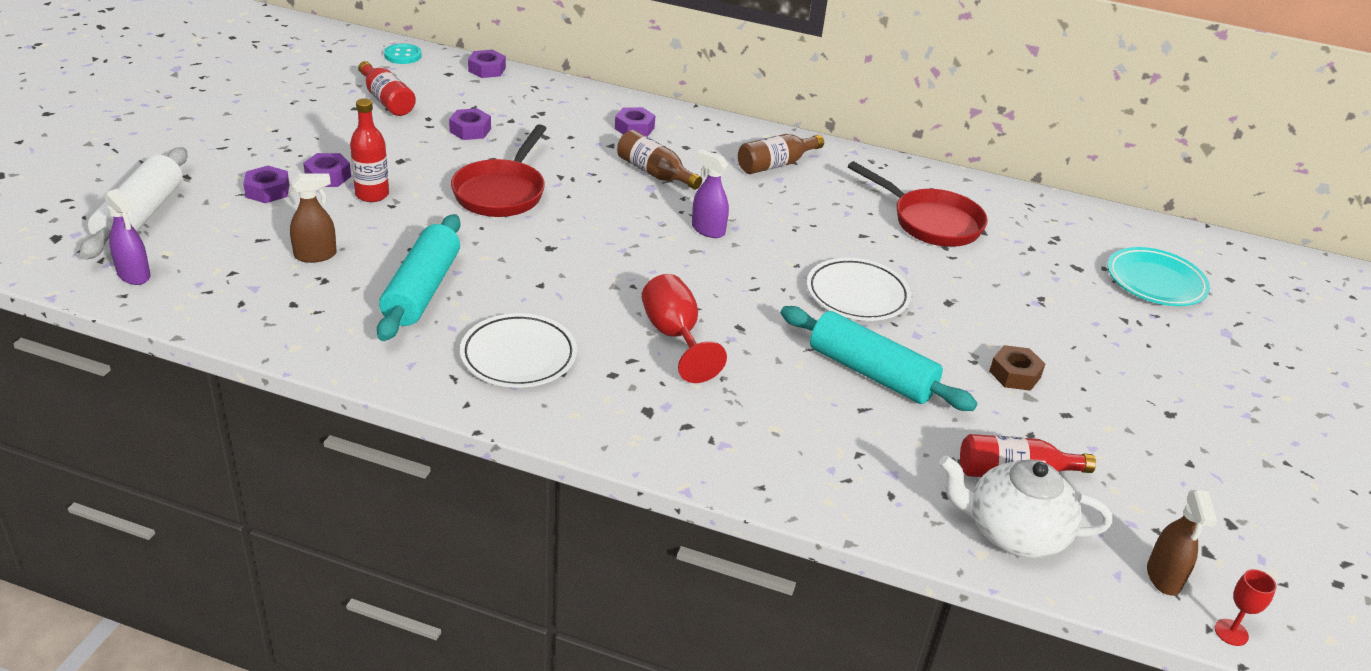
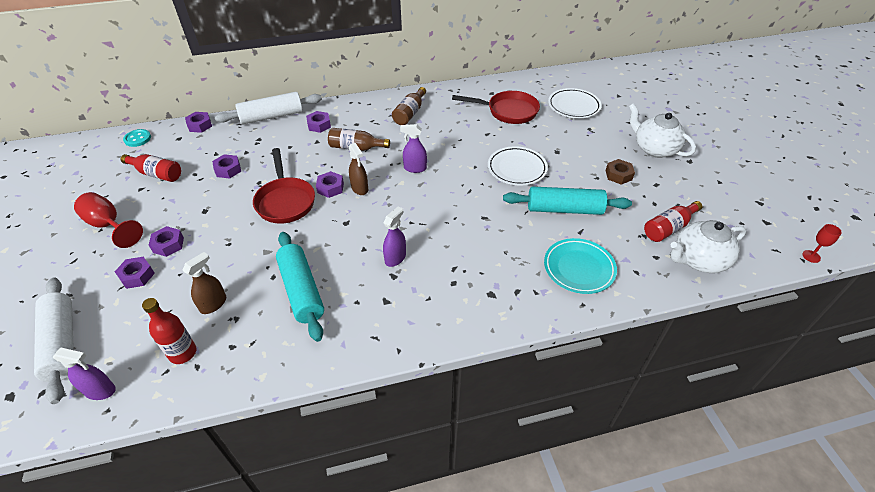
camera: 30 degrees left, 10 degrees up
(372, 194) = (209, 243): red bottle -> red bottle (183, 353)
(518, 356) = (396, 301): white plate -> white plate (573, 106)
(569, 313) = (395, 258): none -> purple spray bottle
(572, 203) = (330, 188): none -> purple nut
(584, 94) = (271, 116): none -> white rolling pin
(675, 336) = (460, 241): red goblet -> red goblet (109, 225)
(1124, 371) = (654, 149): none -> white teapot
(1155, 282) = (621, 97): turquoise plate -> turquoise plate (579, 268)
(1163, 577) = (766, 245): brown spray bottle -> brown spray bottle (360, 188)

